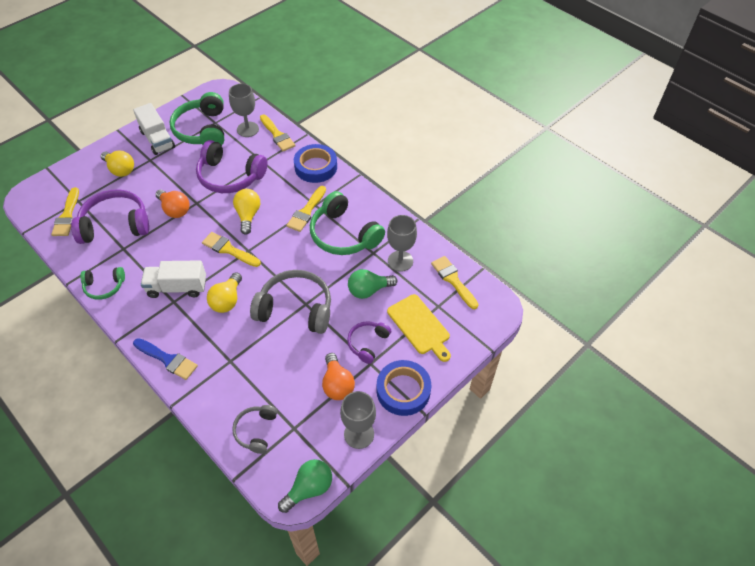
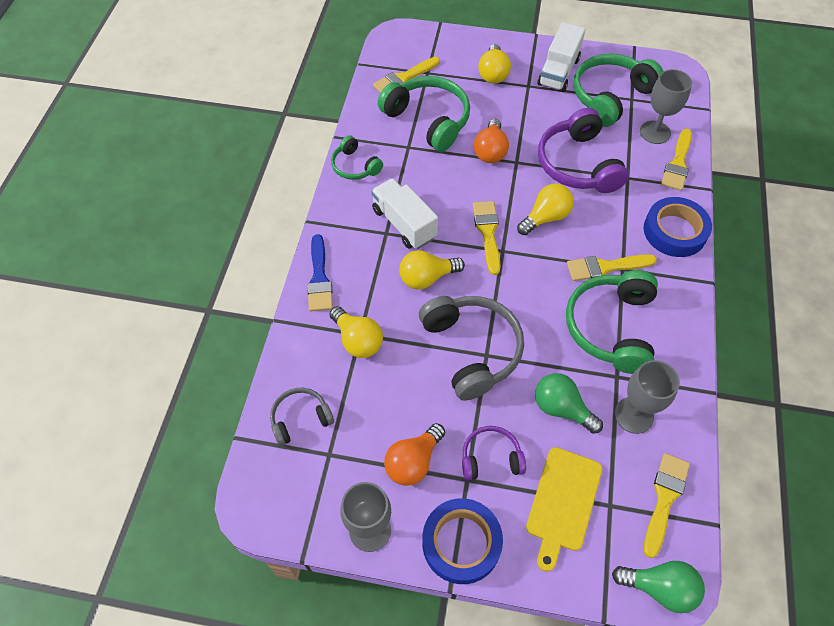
camera: 55 degrees right, 5 degrees up
(115, 225) = (428, 120): purple headphones -> green headphones
(233, 365) = (358, 340): none -> yellow light bulb
(309, 488) = (271, 521): green light bulb -> green light bulb (659, 588)

